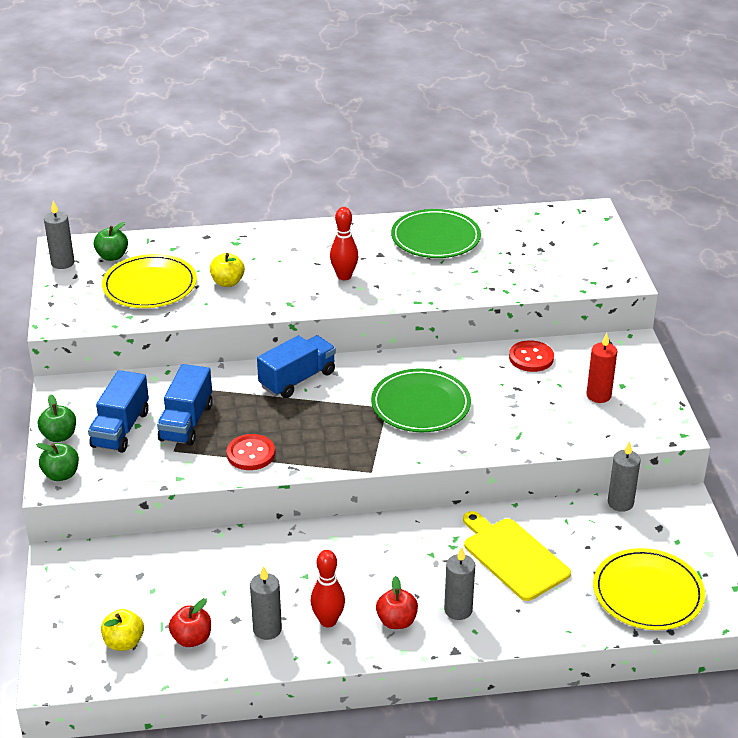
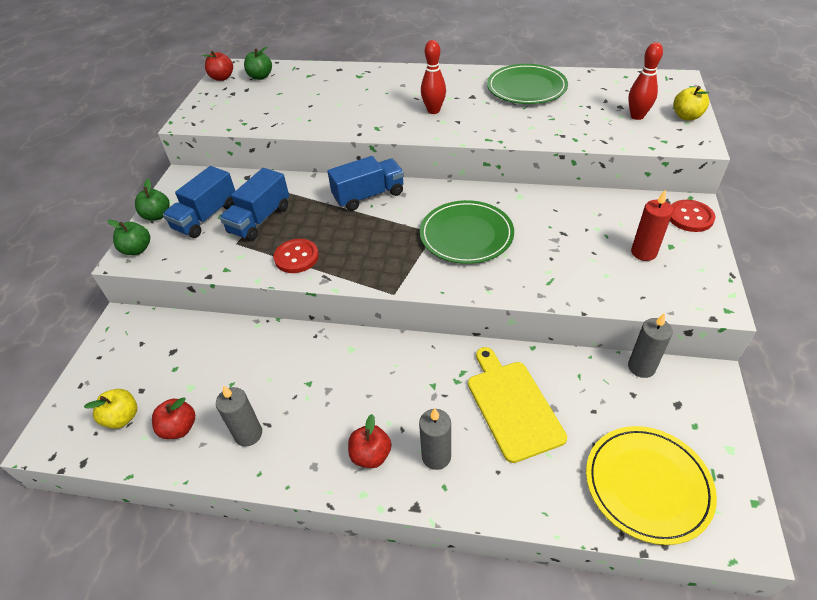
camera: 20 degrees right, 10 degrees up
(62, 263) = (222, 78): grey candle -> red apple
(150, 285) = (274, 101): yellow plate -> none
(227, 282) = (335, 105): yellow apple -> yellow apple (686, 116)
(328, 621) = (307, 438): red bowling pin -> red bowling pin (637, 116)
(531, 358) = (586, 206): red button -> red button (690, 217)

